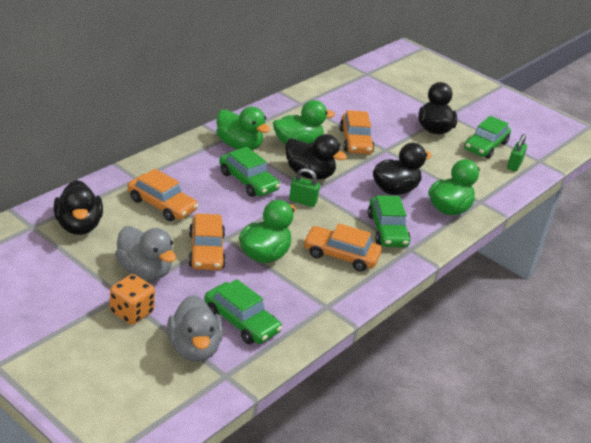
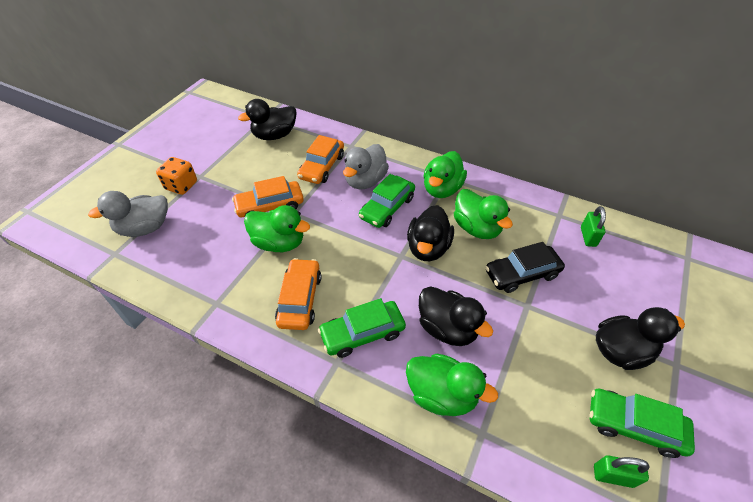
camera: 80 degrees right, 15 degrees up
(144, 271) = (232, 179): grey duck -> grey duck (365, 181)
(241, 321) = (182, 248): green car -> none
(302, 201) = (377, 252): green padlock -> green padlock (588, 237)
(355, 141) = (521, 274): orange car -> black car

